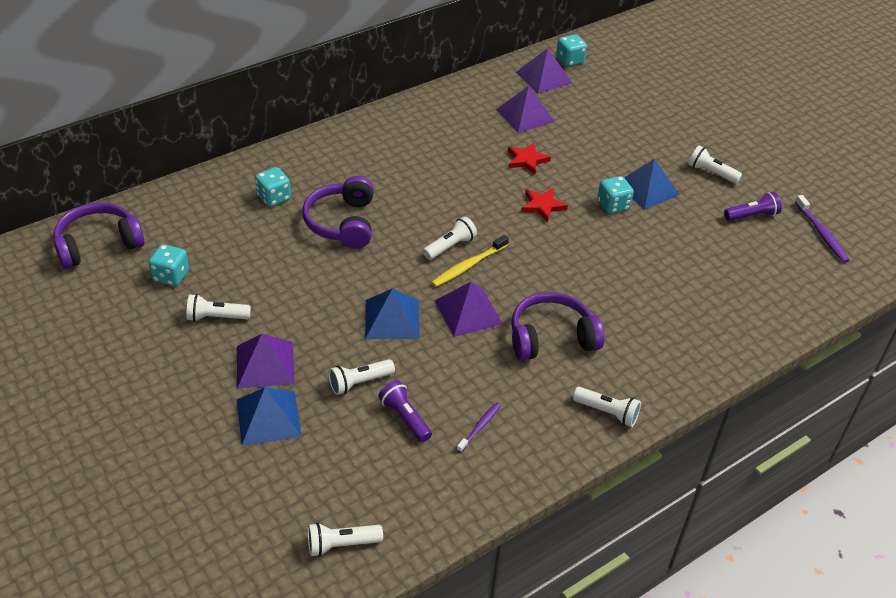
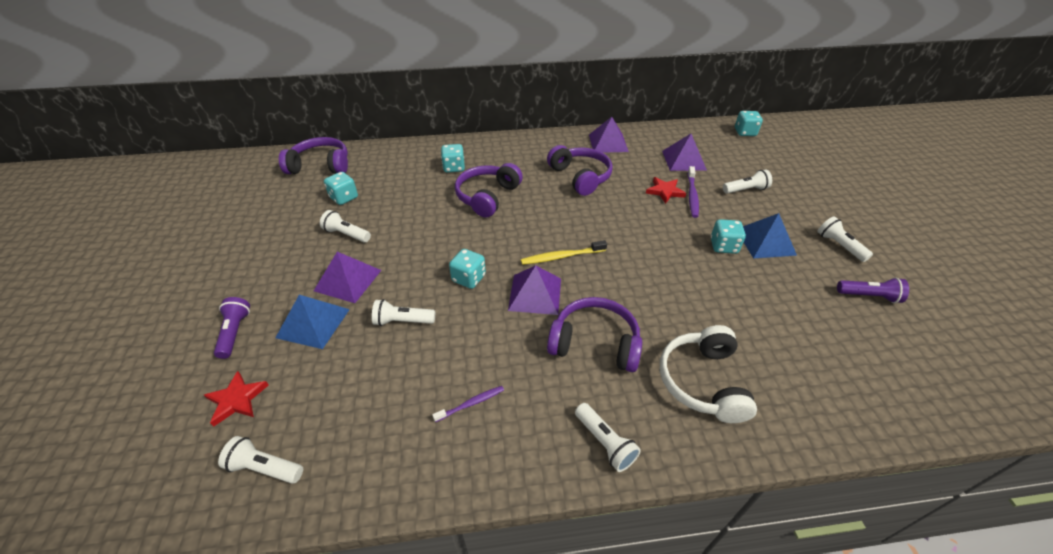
camera: 30 degrees right, 0 degrees up
(392, 319) = (469, 278): blue pyramid -> turquoise dice
(405, 418) = (414, 367): purple flashlight -> purple flashlight (235, 332)
(428, 168) = (580, 177): none -> purple headphones
(450, 246) = (557, 237): white flashlight -> white flashlight (745, 190)
(542, 206) = (657, 229): red star -> red star (237, 399)
(543, 77) = (716, 138): purple pyramid -> purple pyramid (608, 143)
(656, 337) = (702, 381): none -> white headphones
(821, 234) = (949, 338): purple toothbrush -> purple toothbrush (692, 195)

